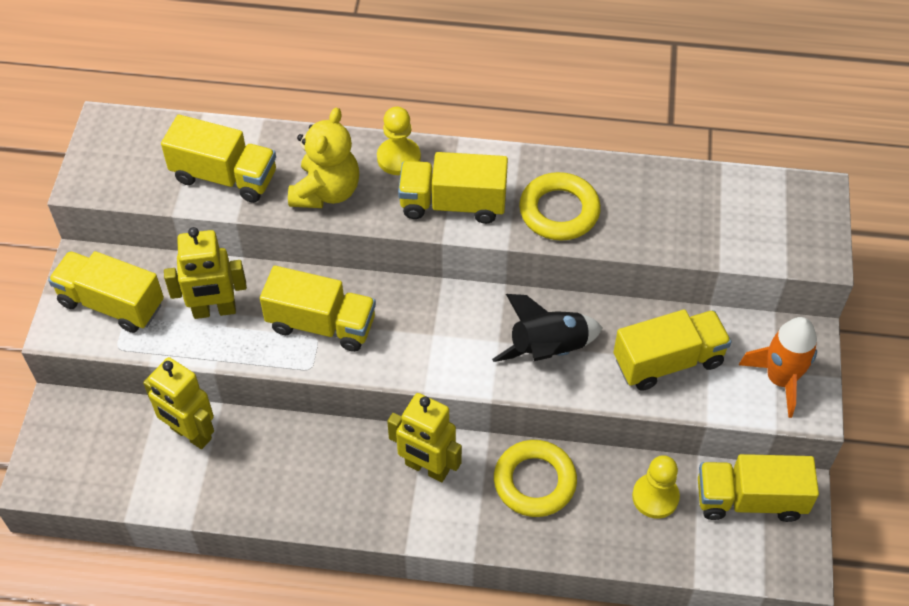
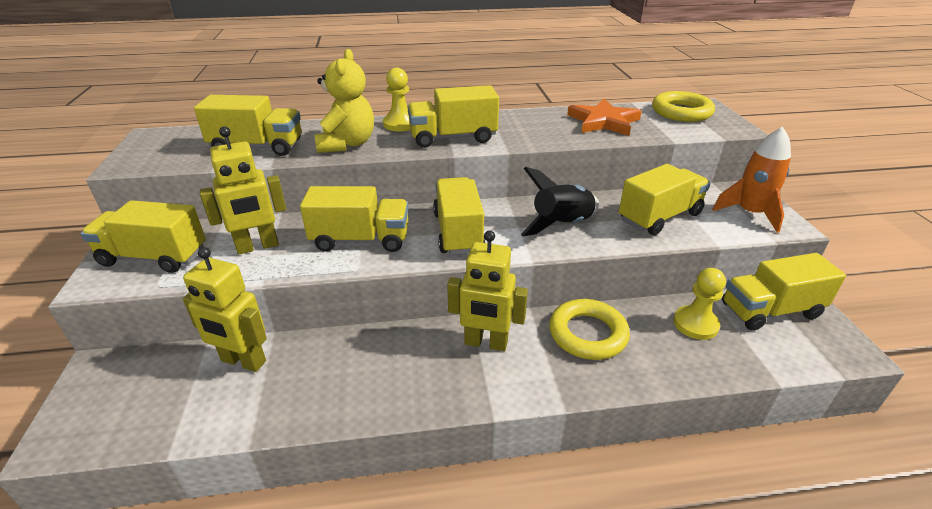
camera: 15 degrees left, 20 degrees down
(428, 335) = (458, 232): none -> yellow truck
(559, 211) = (536, 132): yellow ring -> yellow ring (681, 112)
(656, 205) = (603, 121): none -> orange star

